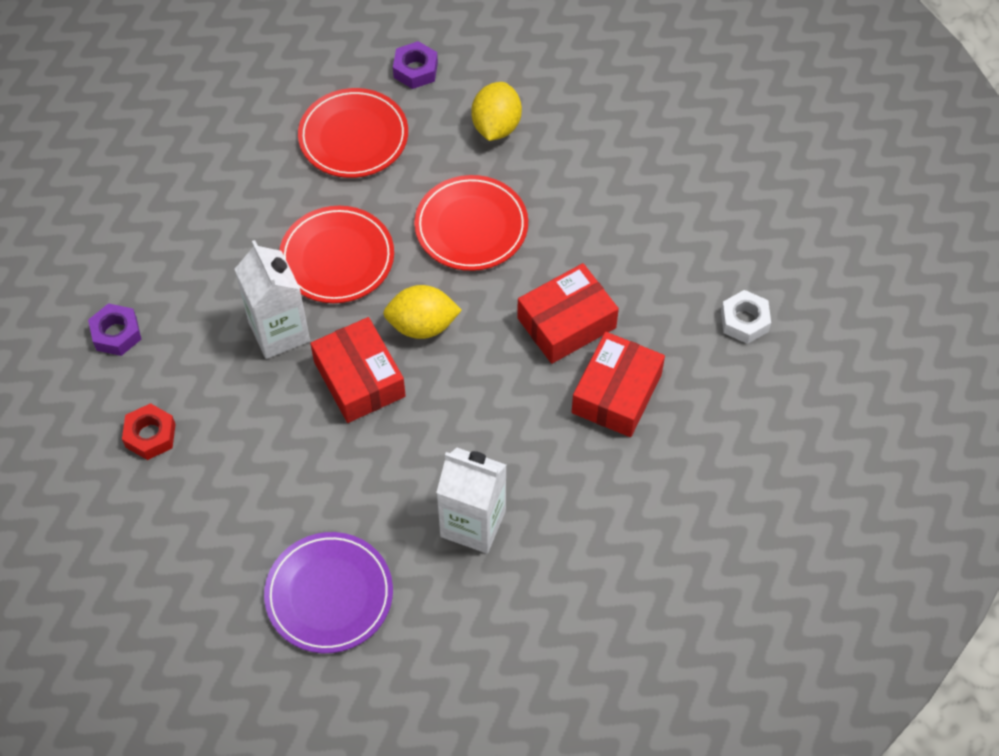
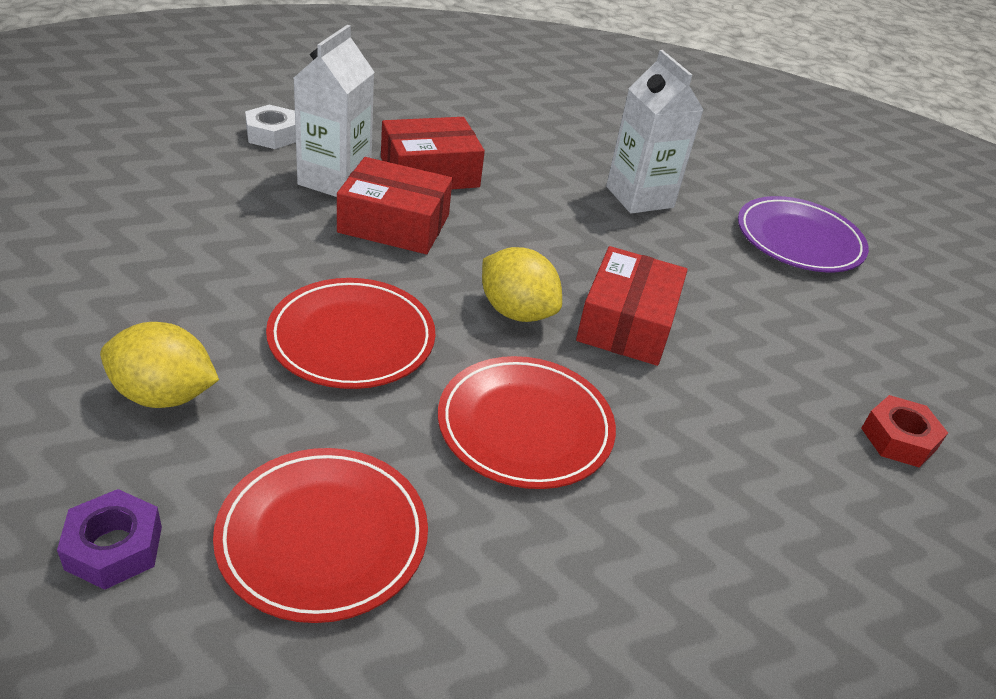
camera: 140 degrees left, 20 degrees down
(116, 334) = (881, 569): purple nut -> none
(279, 331) = (668, 415): white carton -> white carton (334, 180)
(496, 126) = (164, 395): yellow lemon -> yellow lemon turned 45 degrees clockwise

